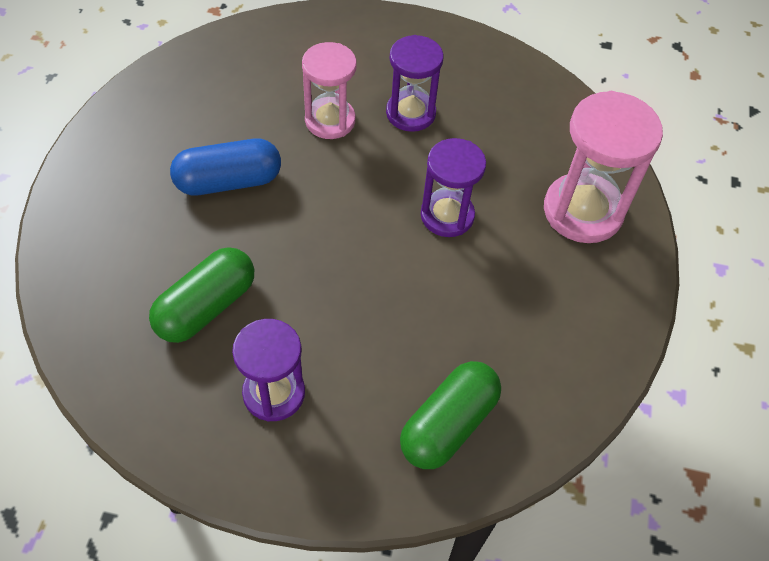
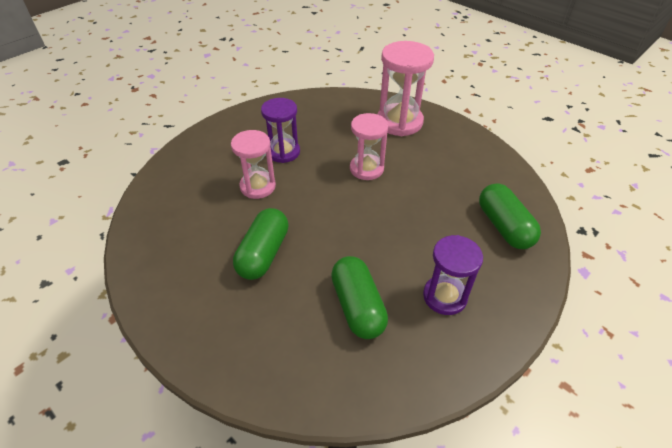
camera: 55 degrees left, 10 degrees down
(228, 181) = (263, 254): blue capsule -> green capsule
(447, 215) = (366, 169): purple hourglass -> pink hourglass

